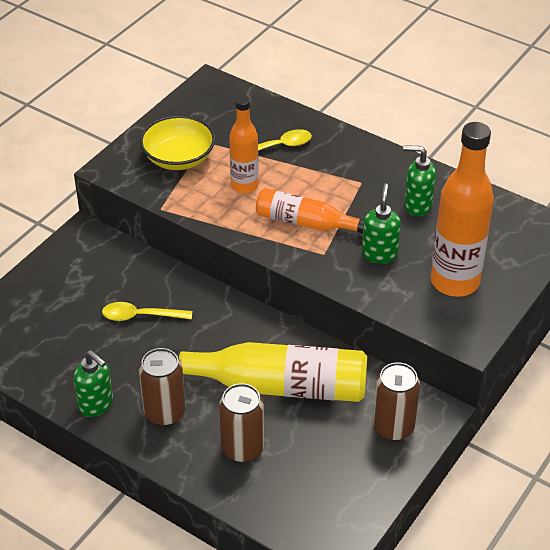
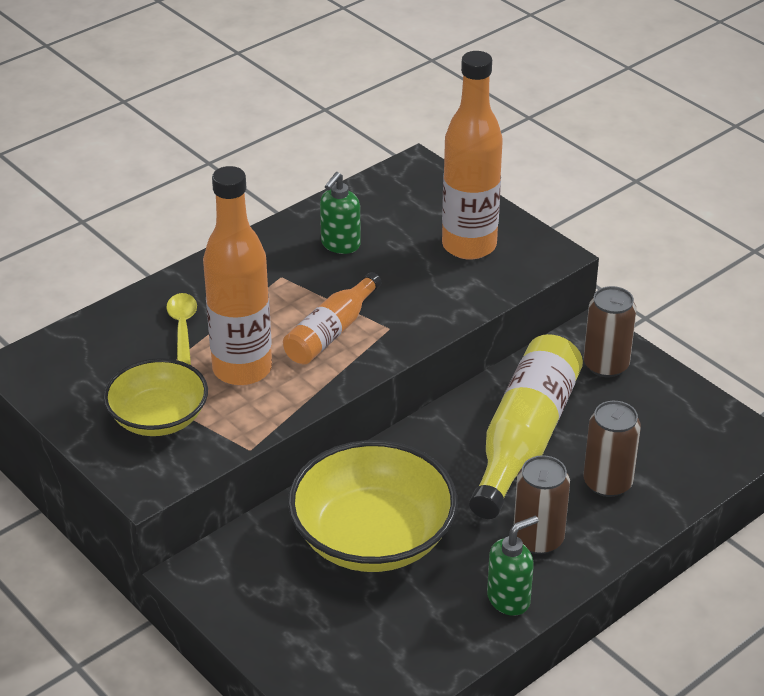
camera: 75 degrees left, 5 degrees down
(141, 316) = (373, 537): yellow spoon -> yellow bowl
(244, 186) = (242, 369): orange bottle -> orange bottle, size x1.67
(379, 254) = (406, 287): green soap dispenser -> none

